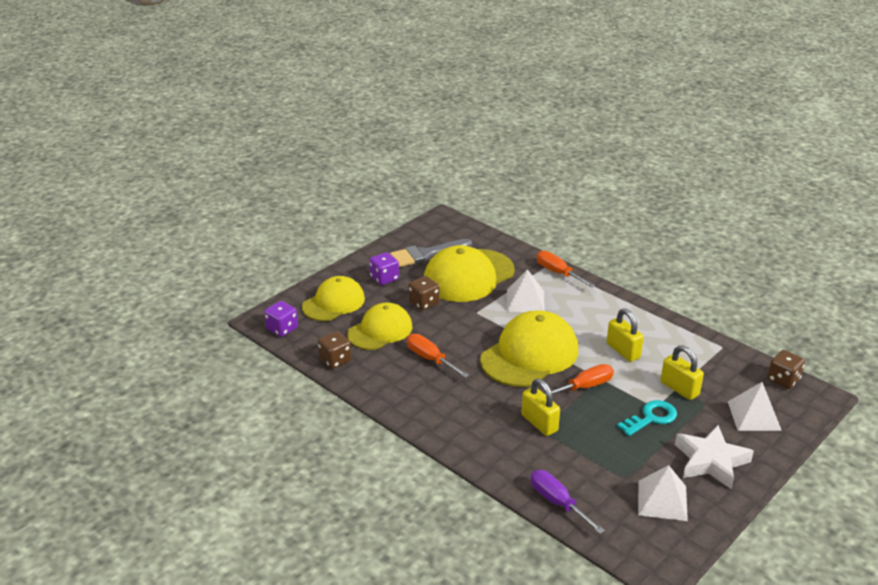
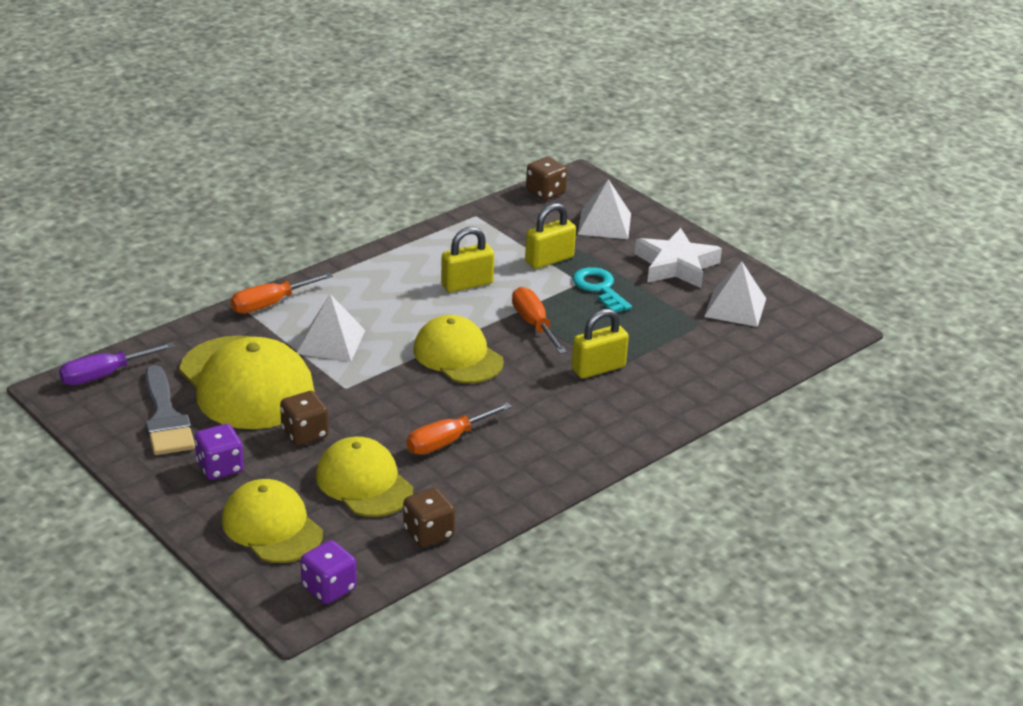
camera: 85 degrees left, 0 degrees up
(529, 355) = (458, 356): yellow cap -> yellow cap, size x0.66
(557, 502) = (737, 376): purple screwdriver -> purple screwdriver (104, 375)

